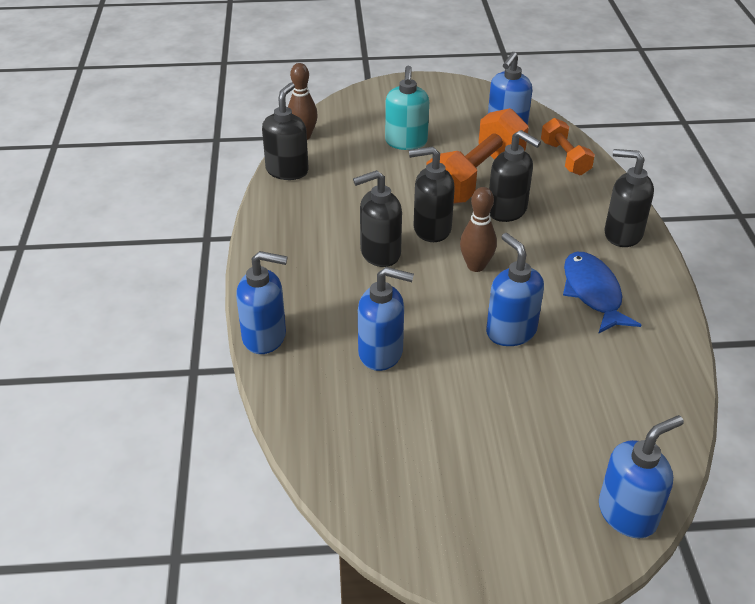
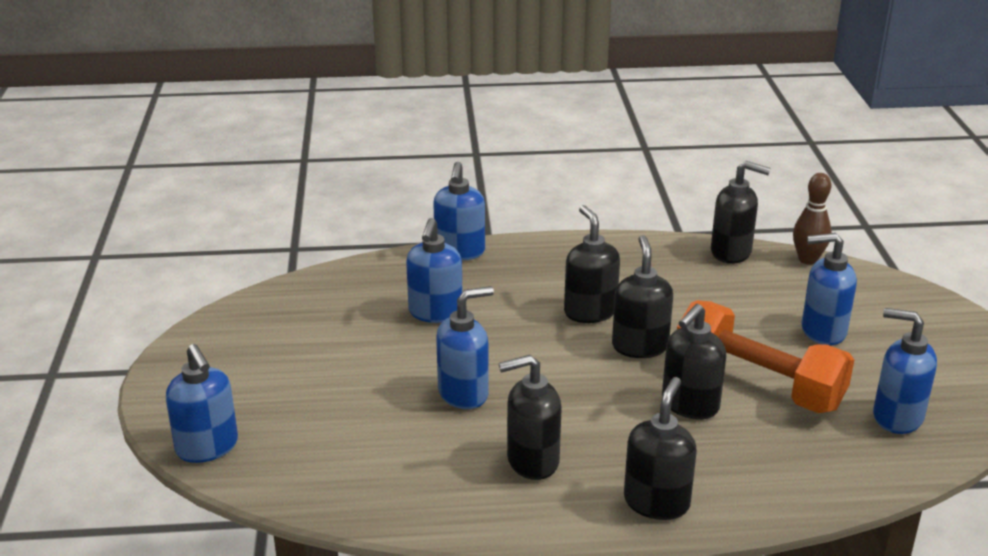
camera: 90 degrees right, 10 degrees down
(406, 142) = (822, 331): turquoise soap dispenser -> blue soap dispenser
(476, 266) = (574, 375): brown bowling pin -> none
(565, 158) = (834, 467): orange dumbbell -> none
(592, 292) = (532, 461): blue fish -> black soap dispenser

